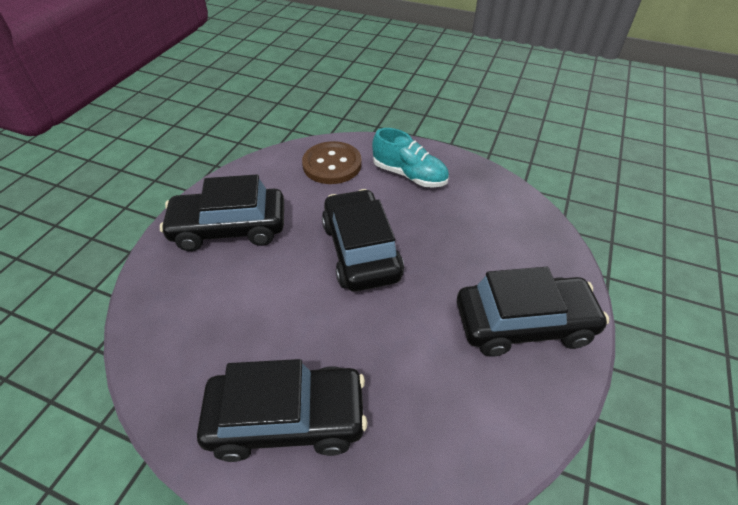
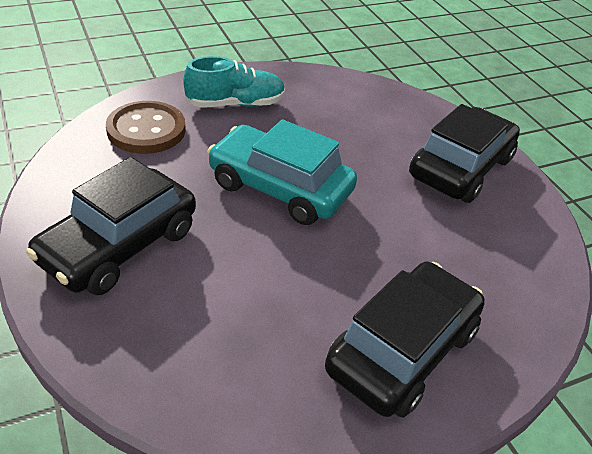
camera: 50 degrees left, 5 degrees down
(361, 250) = (280, 188): black car -> turquoise car

